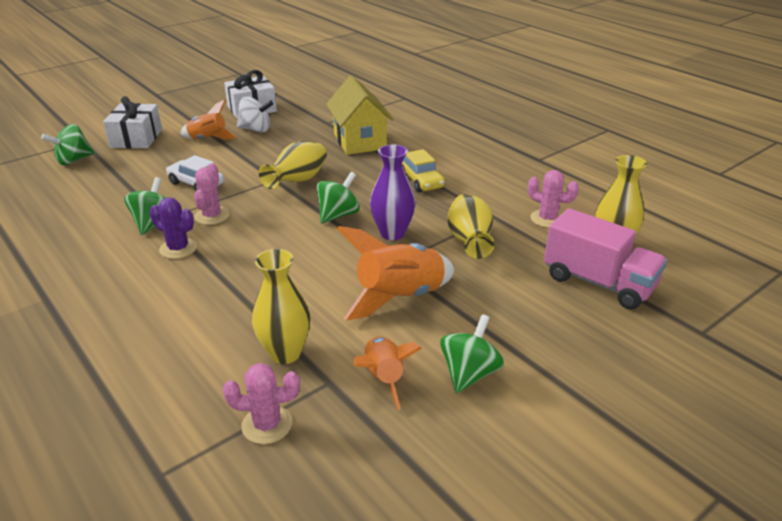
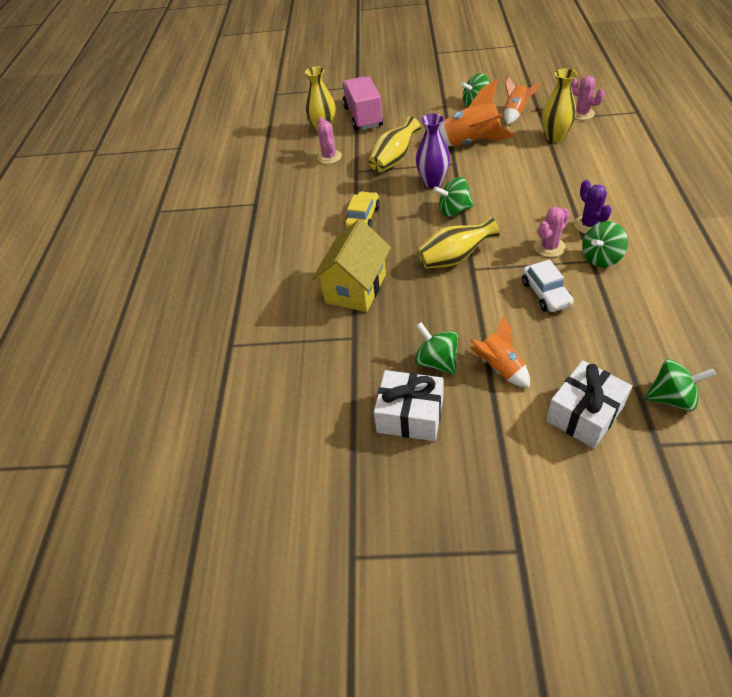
camera: 135 degrees left, 15 degrees up
(256, 129) = (436, 362): white spinning top -> green spinning top

